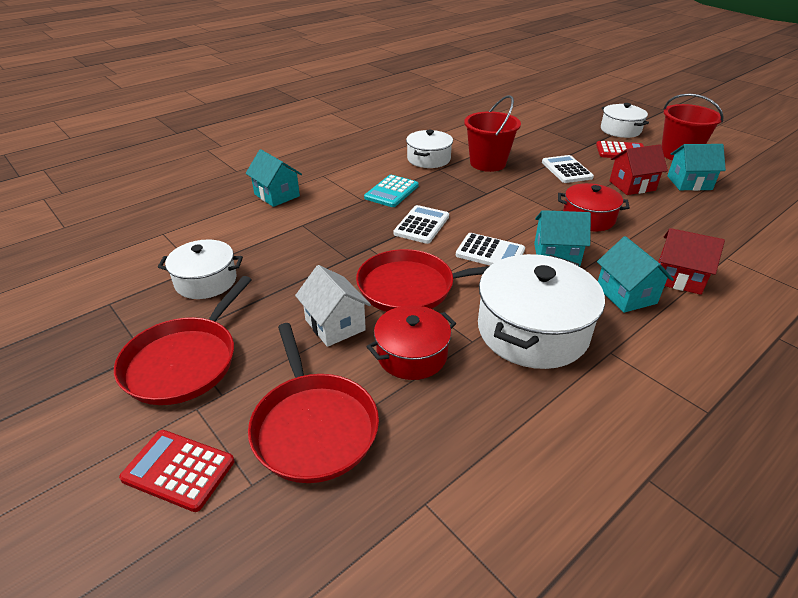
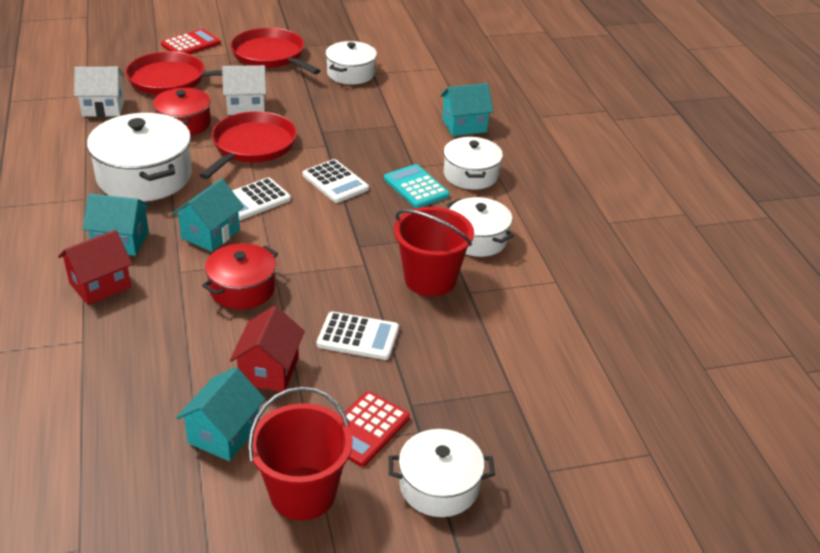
camera: 115 degrees right, 0 degrees up
(352, 177) = (471, 175): none -> white pot
(441, 455) = (103, 108): none -> white house

